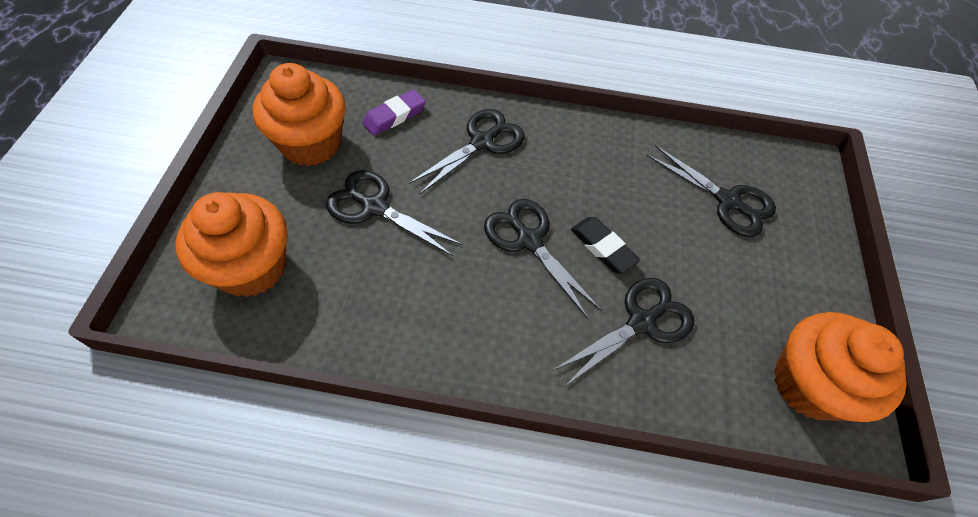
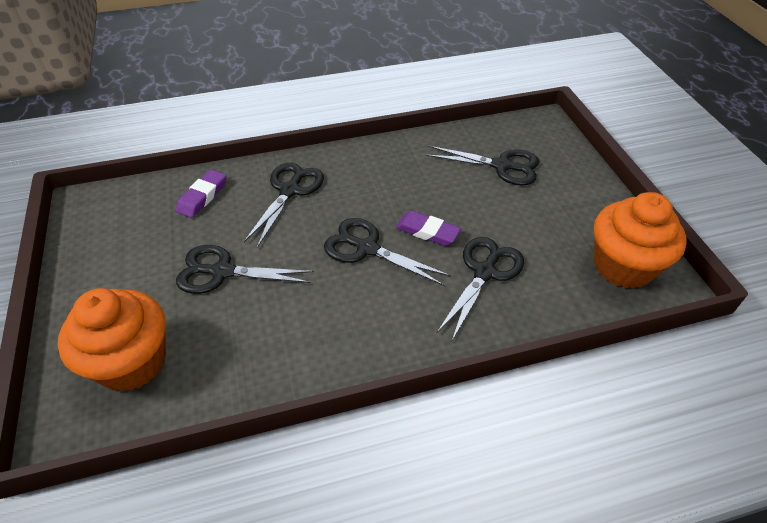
camera: 20 degrees left, 10 degrees down
(311, 144) = (136, 244): orange cupcake -> none
(603, 247) = (427, 231): black eraser -> purple eraser

